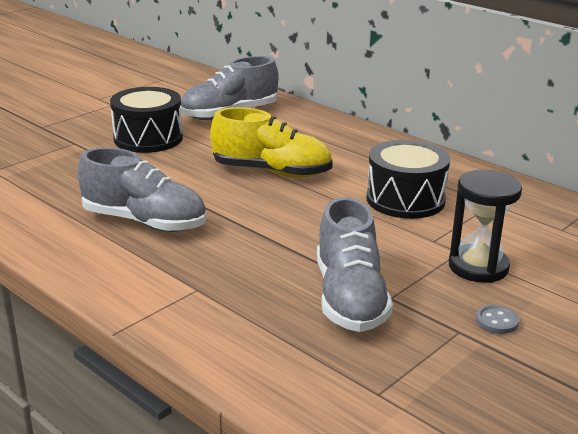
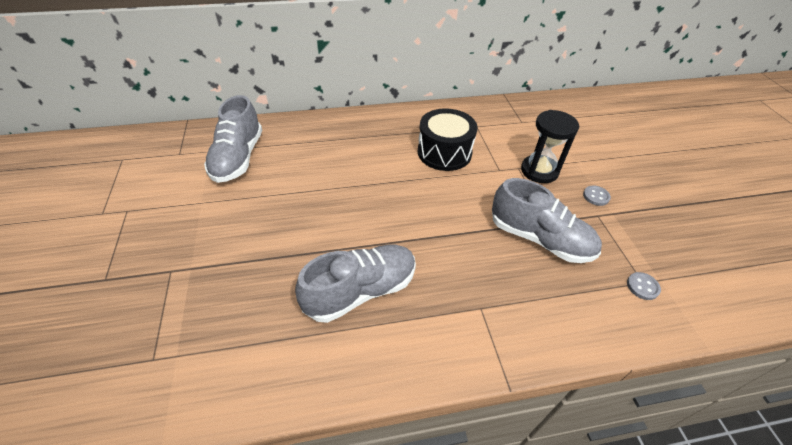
camera: 55 degrees left, 20 degrees up
(148, 138) = (222, 220): black drum -> none
(271, 172) = (352, 186): yellow shoe -> none
(368, 394) = (642, 286): none -> grey button

